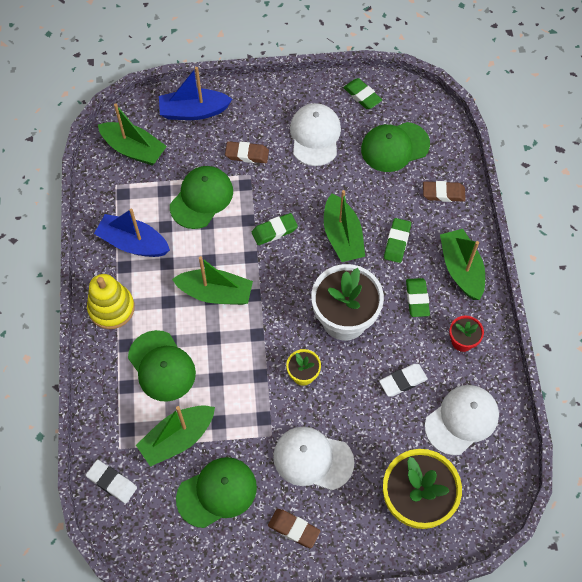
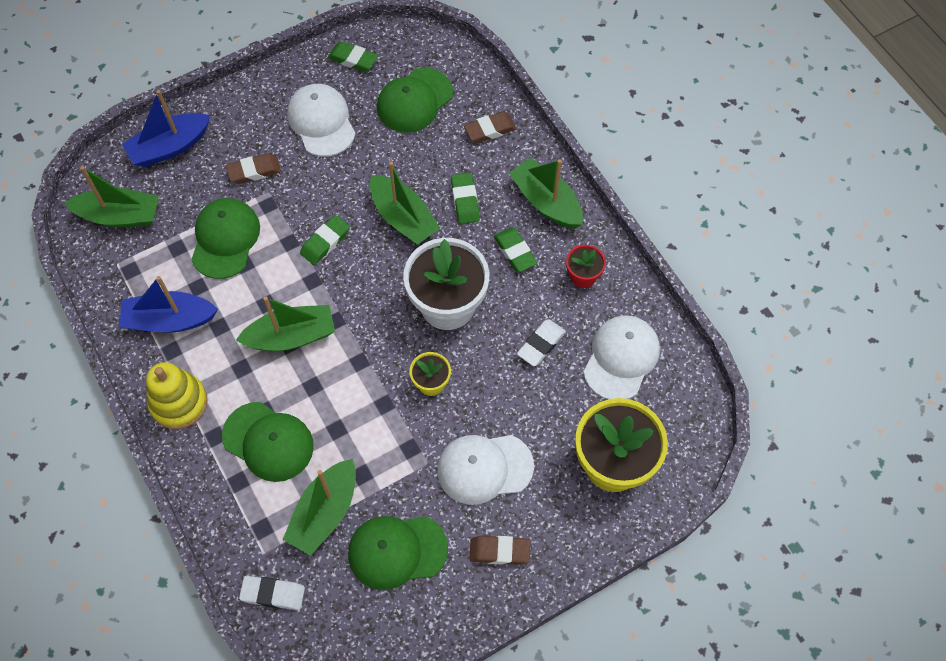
camera: 25 degrees left, 0 degrees up
(217, 492) = (397, 551): green cap -> green cap turned 135 degrees counterclockwise

